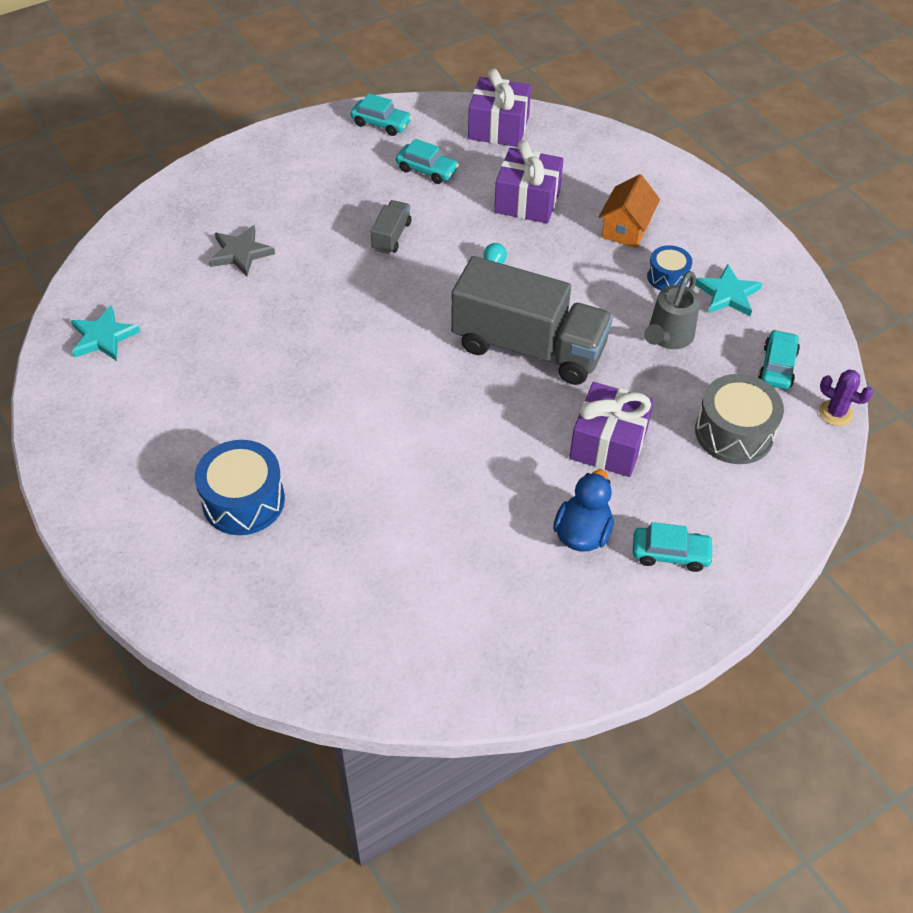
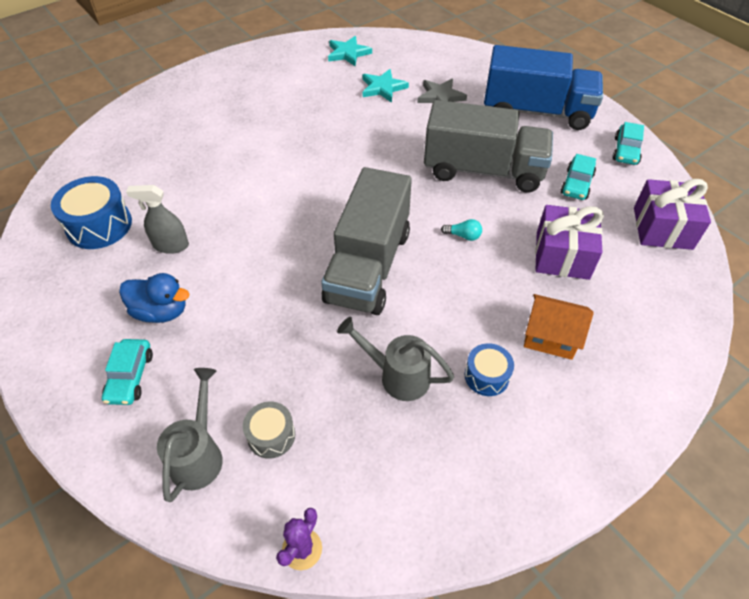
camera: 85 degrees right, 0 degrees up
(243, 501) = (210, 127): blue drum -> blue drum (99, 225)
(295, 175) = (536, 112): none -> blue truck
(391, 236) = (483, 170): grey truck -> grey truck, size x2.36
(477, 532) = (171, 245): none -> grey spray bottle
(608, 444) = (257, 328): purple gift -> none
(727, 294) = (474, 436): turquoise star -> turquoise star (383, 88)
(734, 433) = (271, 435): grey drum -> grey drum, size x0.59
(756, 488) = (199, 455): none -> grey watering can
(777, 366) = (369, 485): turquoise car -> none

